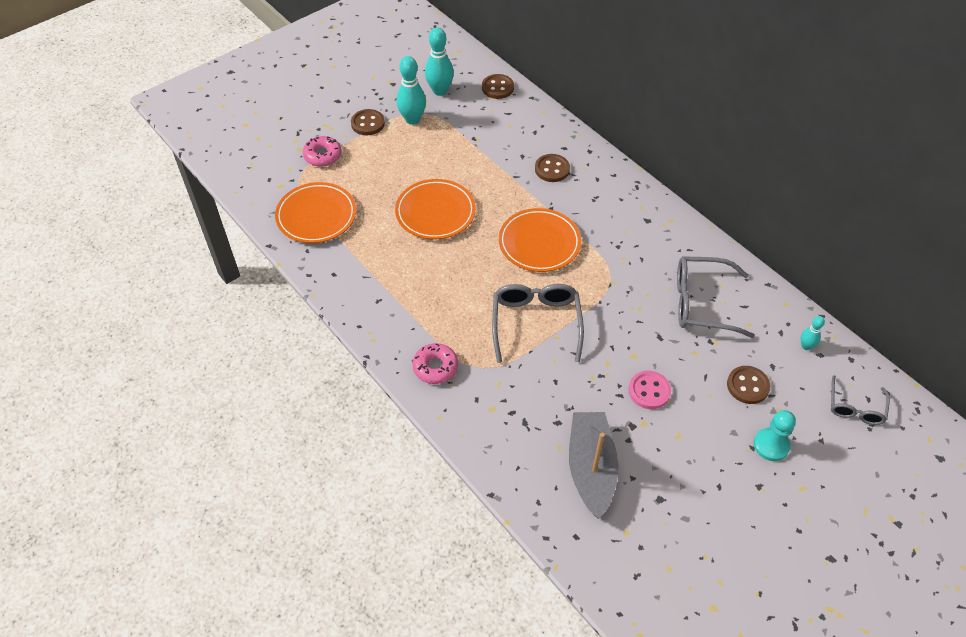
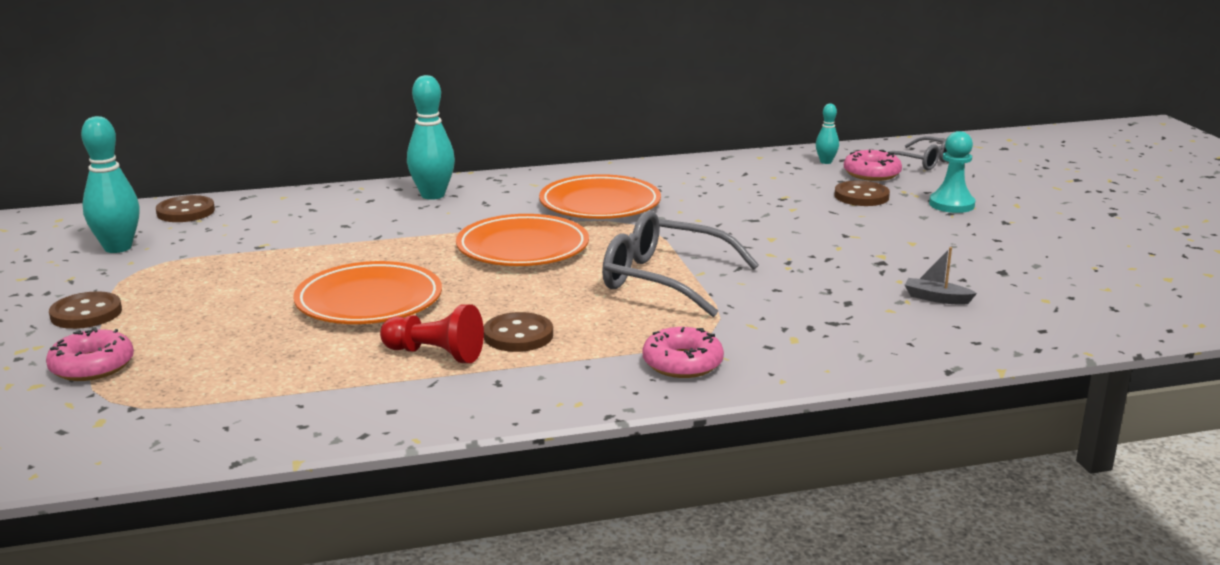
camera: 65 degrees left, 30 degrees down
(316, 216) = (231, 400): orange plate -> orange plate (600, 204)
(393, 264) = (435, 354): none -> red pawn
(412, 119) = (142, 278): turquoise bowling pin -> turquoise bowling pin (433, 195)
(552, 169) = (398, 214): brown button -> brown button (518, 335)
(591, 468) = (936, 298): grey boat -> grey boat, size x0.41
(649, 391) = (833, 242): pink button -> none
(702, 303) = (721, 189): grey glasses -> none
(801, 381) = (871, 174): none -> pink donut

